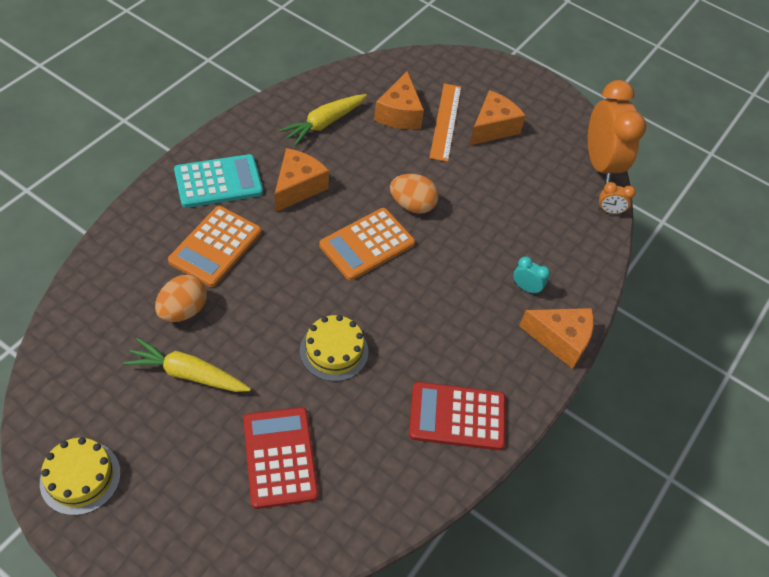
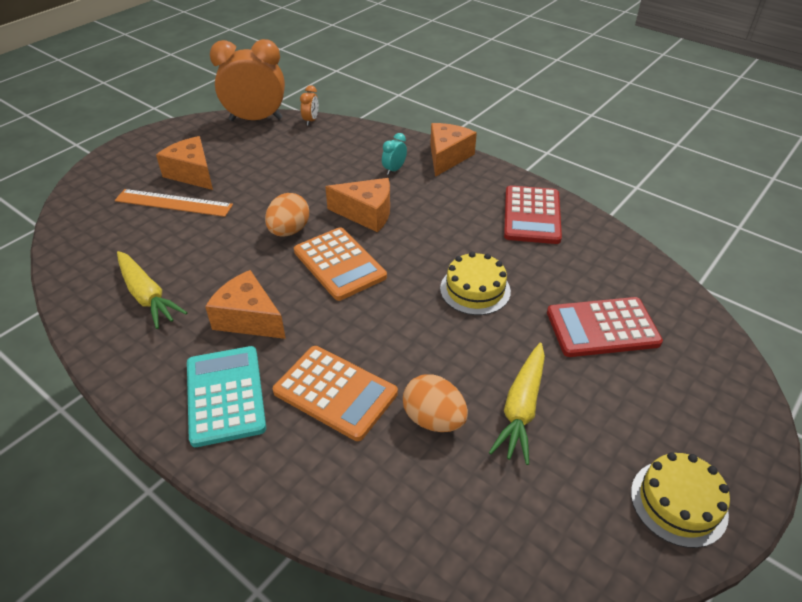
camera: 80 degrees left, 10 degrees down
(399, 114) = (150, 235): orange cheese -> orange cheese (366, 214)

